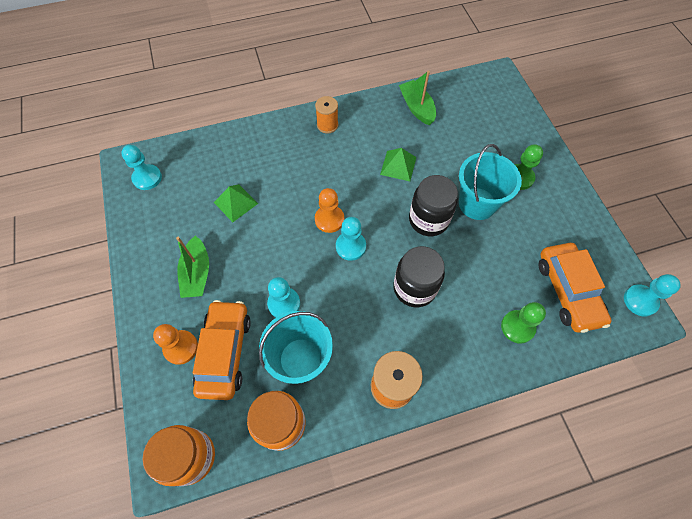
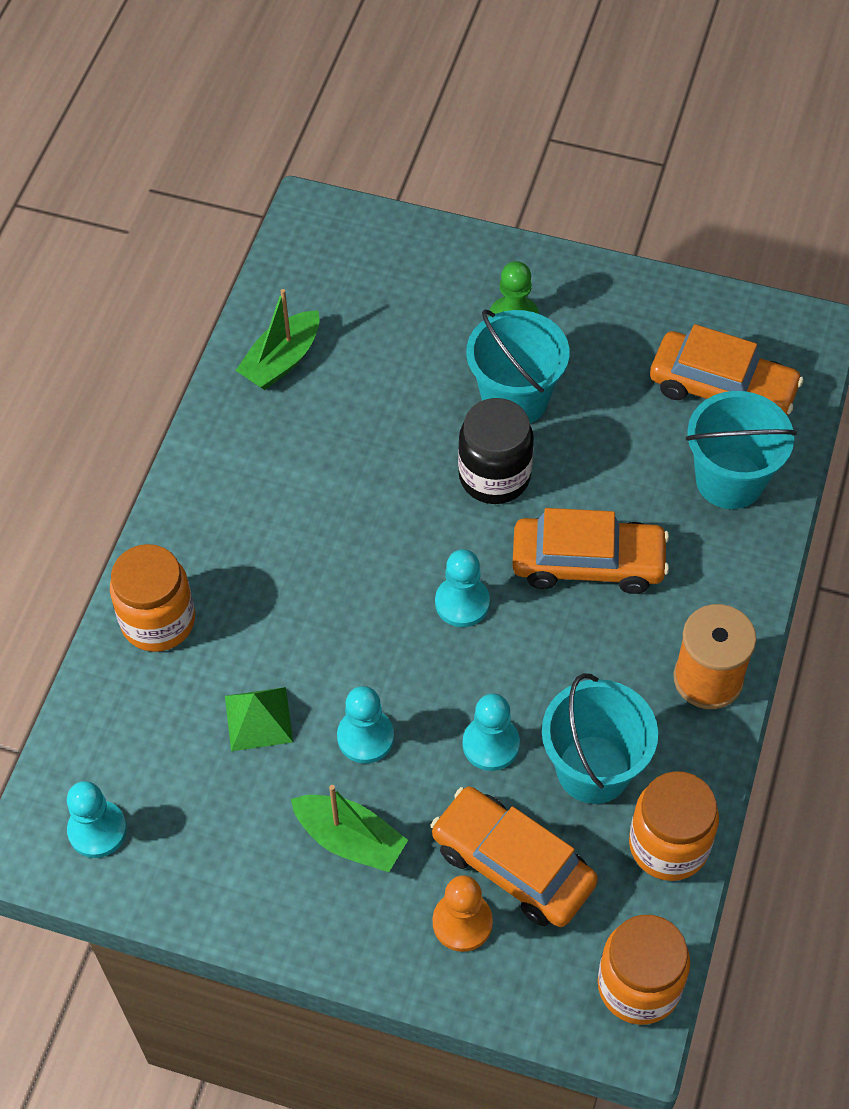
camera: 55 degrees left, 5 degrees down
(258, 141) = (158, 621): none -> orange jar
(327, 125) = (211, 503): orange spool -> none
(329, 219) = (393, 604): orange pawn -> none
(398, 166) = (370, 454): green pyramid -> none
(414, 288) = (588, 563): black jar -> orange car
(417, 108) = (281, 361): green boat -> green boat turned 60 degrees counterclockwise
(517, 327) = (729, 480): green pawn -> turquoise bucket
(640, 301) = (790, 322): turquoise pawn -> turquoise pawn (365, 737)

